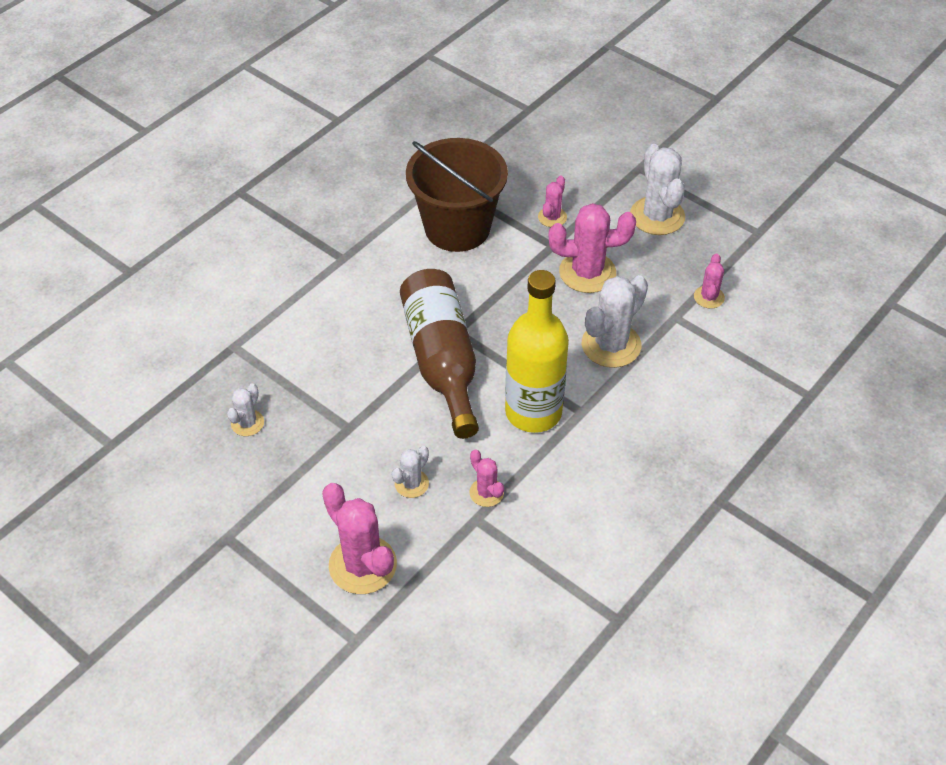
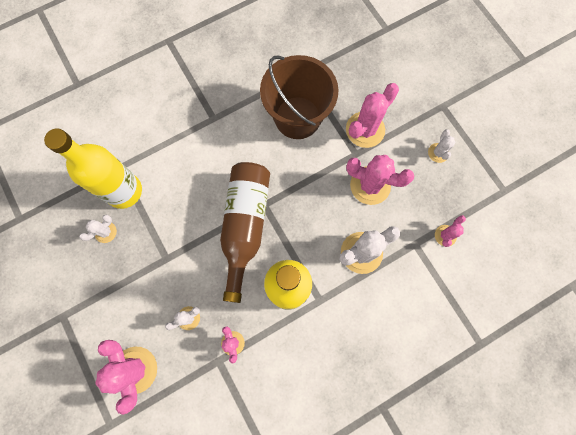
camera: 20 degrees right, 25 degrees up
(253, 370) = (124, 191): none -> yellow bottle
(552, 217) = (365, 130): pink cactus -> pink cactus, size x1.89
(657, 216) = (438, 153): white cactus -> white cactus, size x0.53

